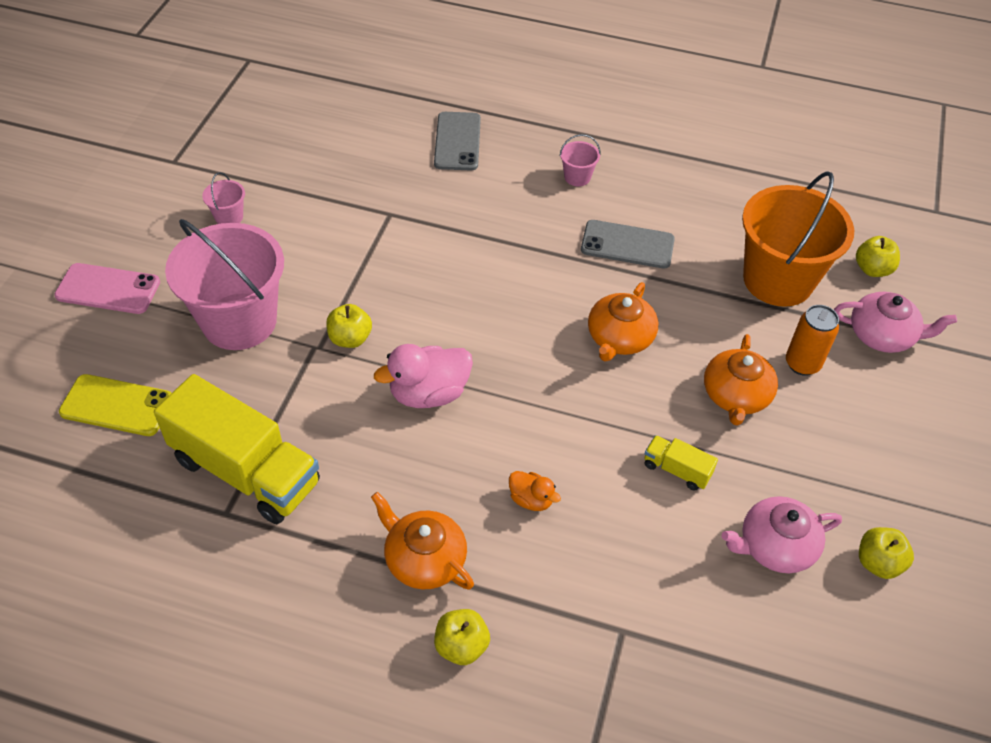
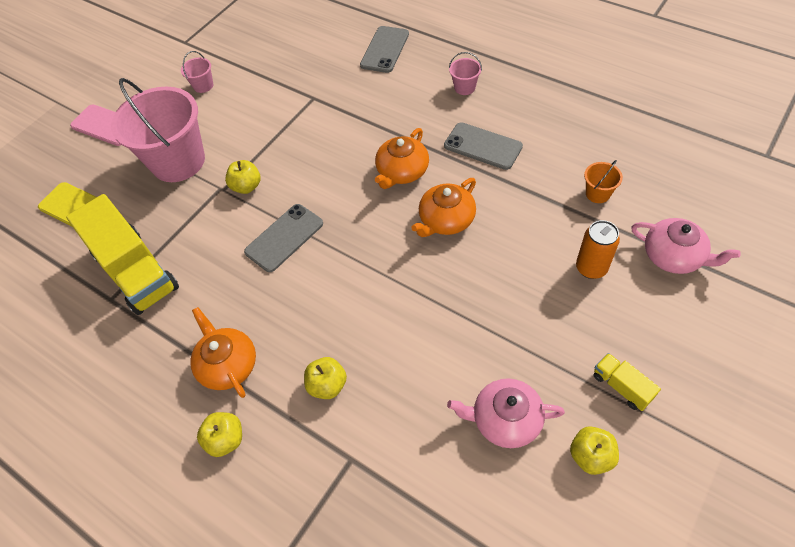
camera: 25 degrees right, 5 degrees up
(429, 393) = (284, 238): pink duck -> grey phone
(531, 499) = (325, 336): orange duck -> none
(676, 470) = (448, 336): yellow truck -> yellow truck (621, 386)
(736, 396) = (522, 284): orange teapot -> orange teapot (402, 172)
(778, 280) = (597, 193): orange bucket -> orange bucket, size x0.41
(872, 269) = (686, 197): yellow apple -> yellow apple (327, 385)

